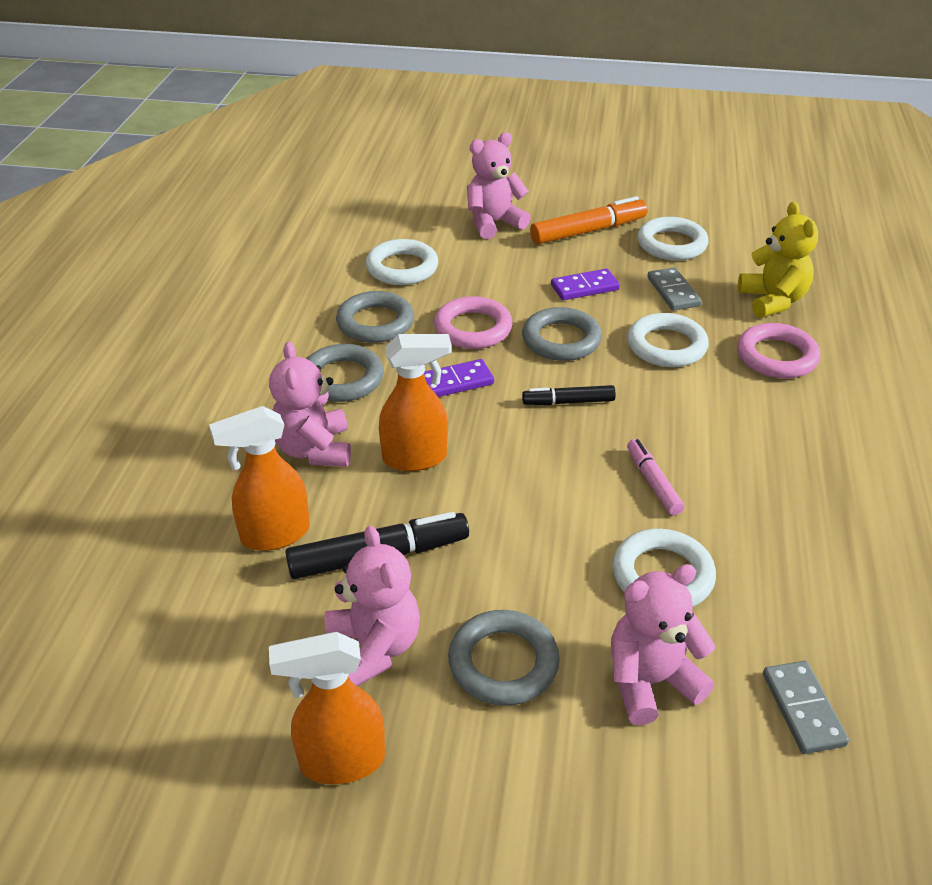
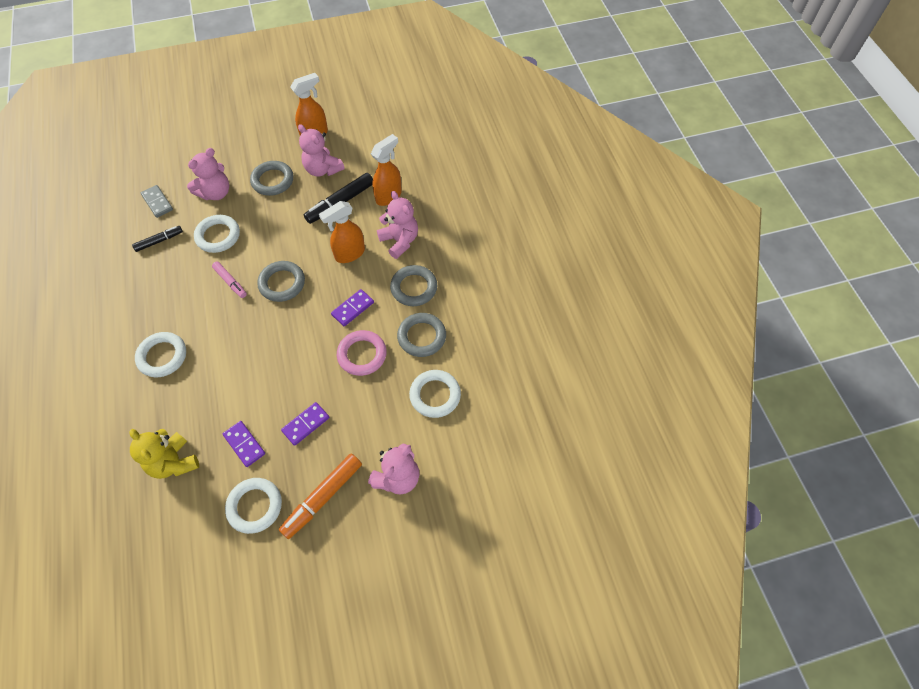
camera: 155 degrees right, 20 degrees up
(561, 340) = (305, 366): grey ring -> grey ring (282, 283)
(568, 402) = (286, 318): black marker -> black marker (159, 241)
(666, 346) = (240, 386): white ring -> white ring (162, 356)
(673, 292) = (244, 444): grey domino -> purple domino
(776, 356) = (170, 402): pink ring -> none

